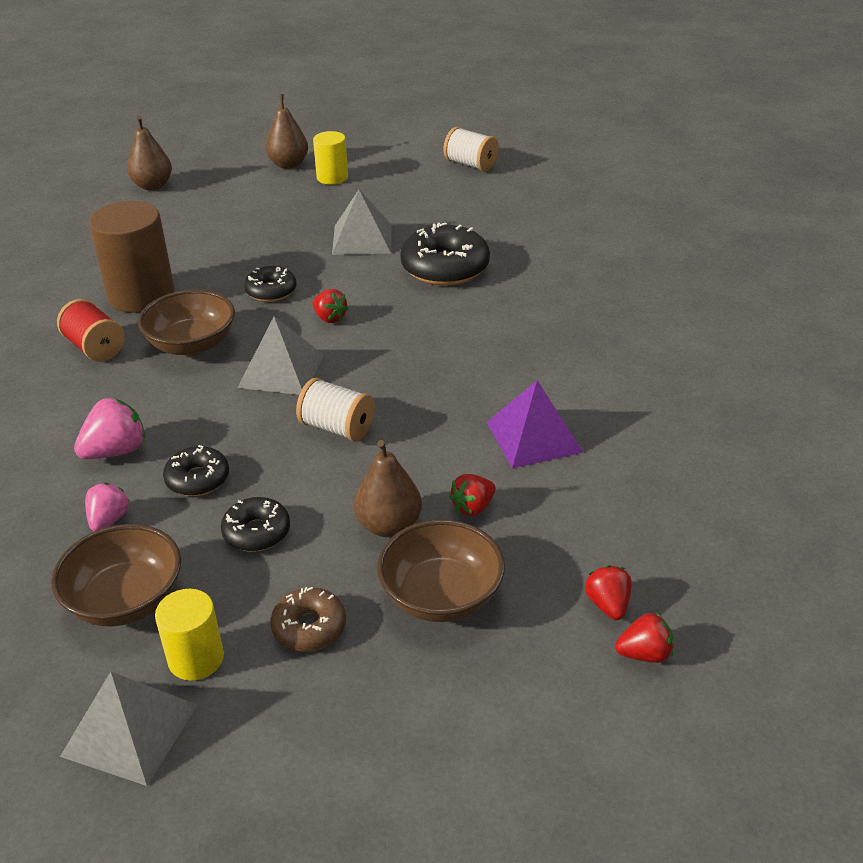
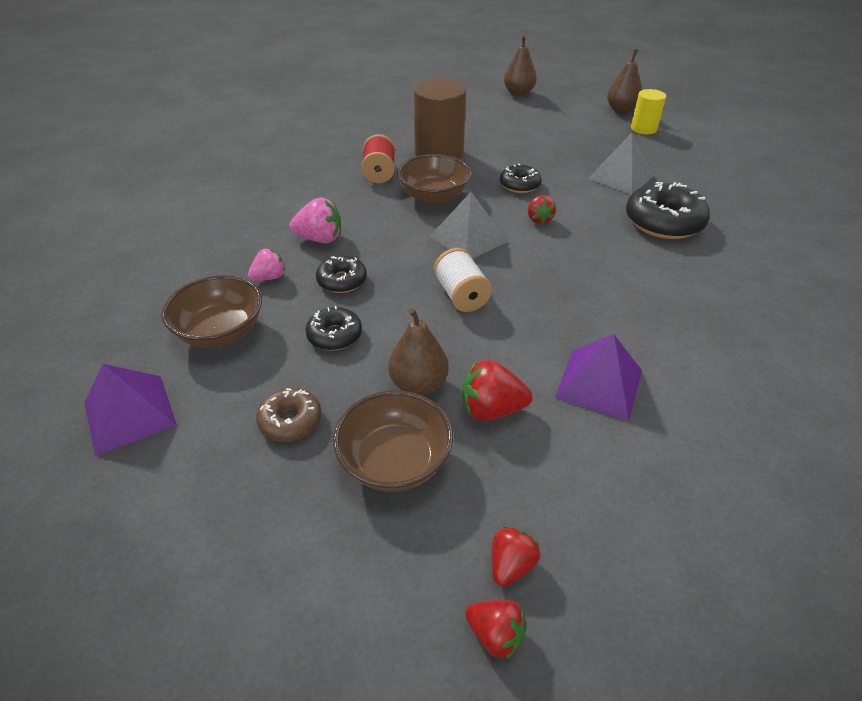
camera: 40 degrees right, 5 degrees up
(129, 730) = (129, 413): grey pyramid -> purple pyramid
(196, 658) = (210, 394): yellow cylinder -> none
(470, 164) = (765, 157): white spool -> none
(473, 507) = (491, 409): red strawberry -> red strawberry, size x1.51

